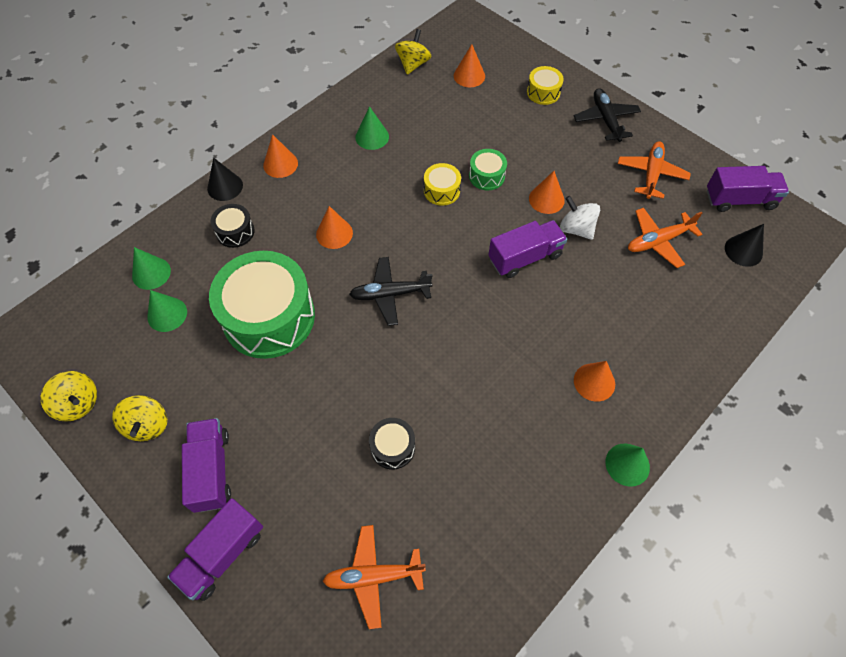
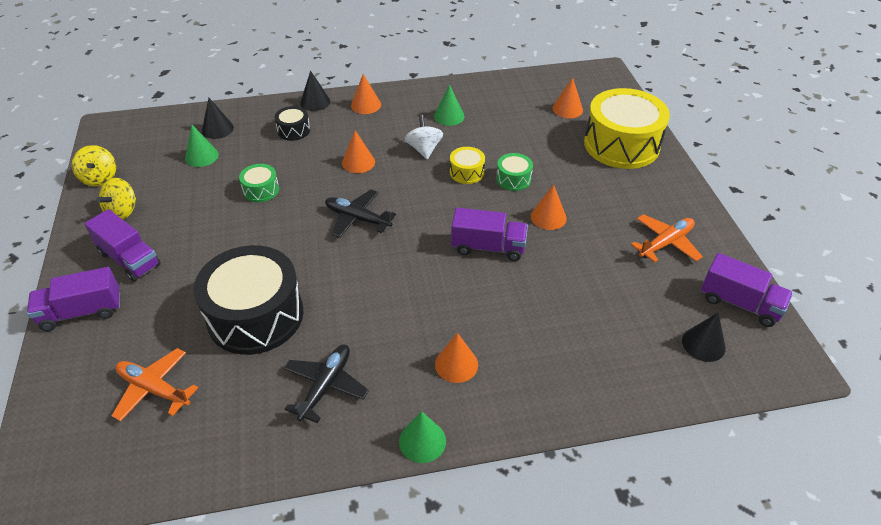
camera: 35 degrees right, 15 degrees down
(151, 273) = (217, 129): green cone -> black cone
(211, 470) = (129, 259): purple truck -> purple truck turned 105 degrees clockwise
(269, 317) = (261, 190): green drum -> green drum, size x0.44
(392, 447) = (255, 315): black drum -> black drum, size x2.25
(413, 64) = (528, 84): yellow spinning top -> none
(543, 92) = (621, 144): yellow drum -> yellow drum, size x2.25
(576, 229) = (554, 249): white spinning top -> white spinning top (424, 149)
(606, 119) = (661, 186): black plane -> black plane (326, 386)
(658, 241) = (622, 294): orange plane -> none

